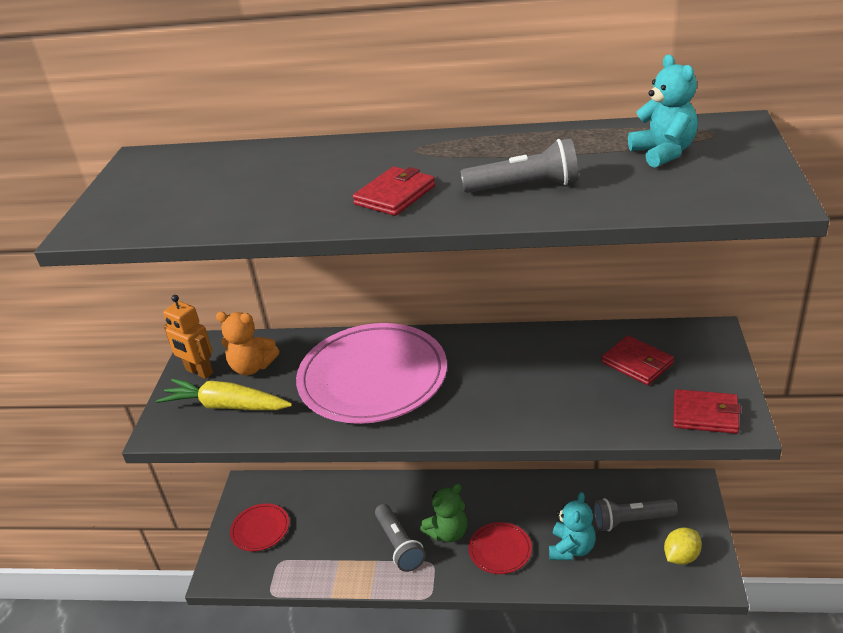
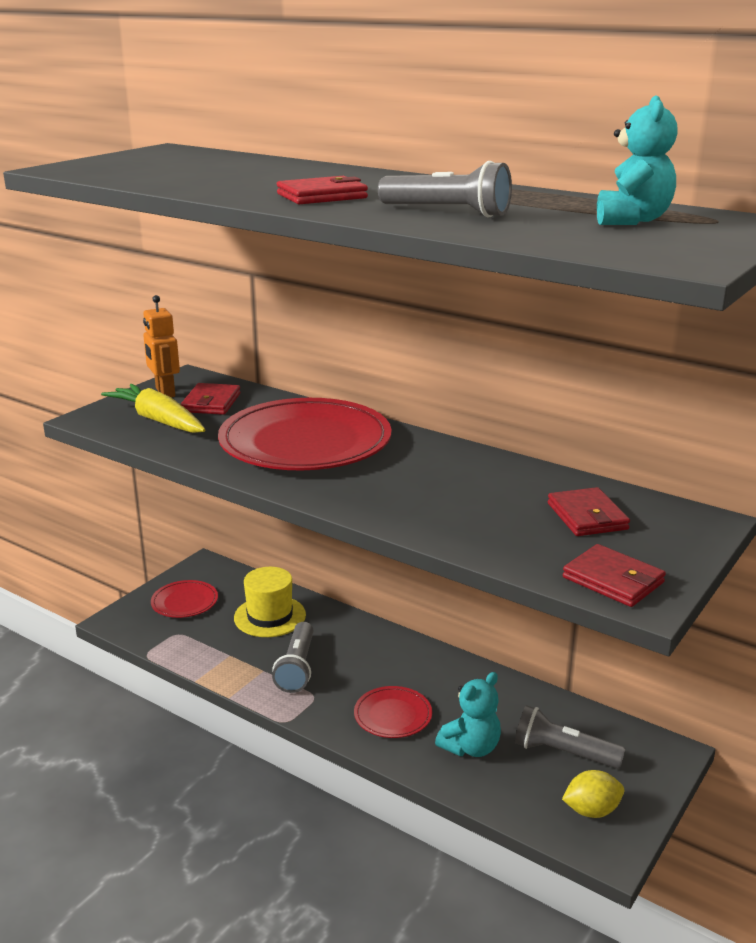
camera: 25 degrees right, 10 degrees down
(252, 367) = (211, 403): orange teddy bear -> red wallet
(340, 509) = (270, 616): none -> yellow hat
(373, 377) = (305, 442): pink plate -> red plate
(448, 533) = (354, 678): green teddy bear -> none

